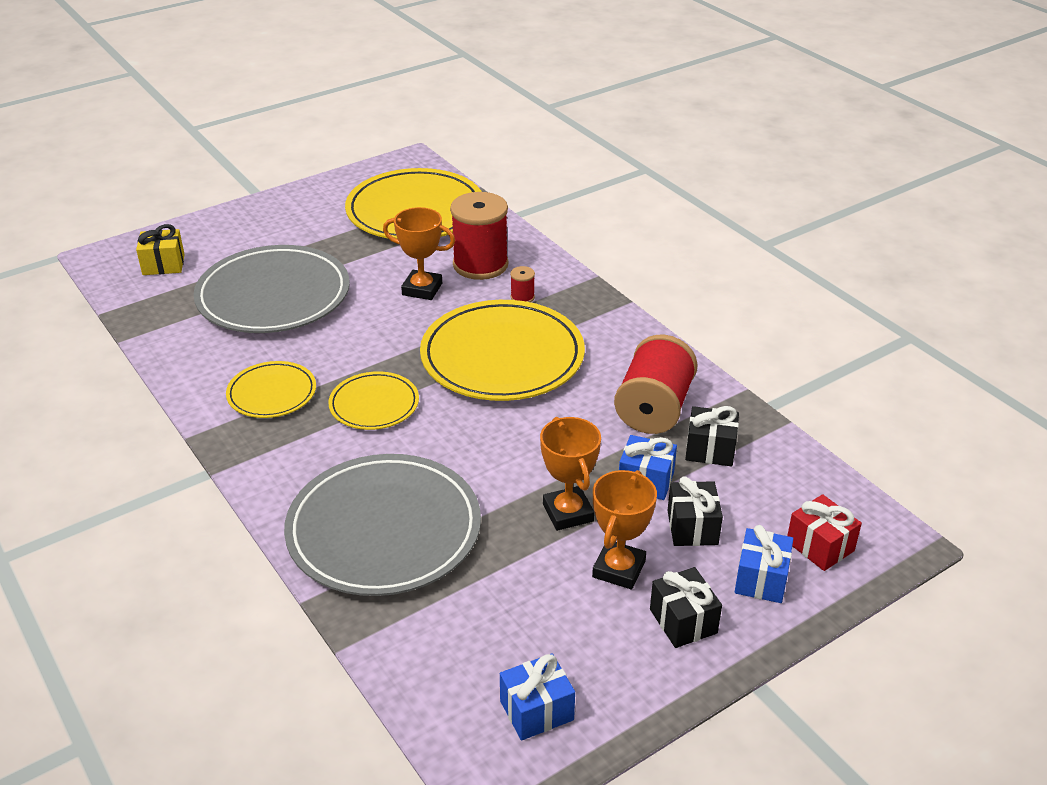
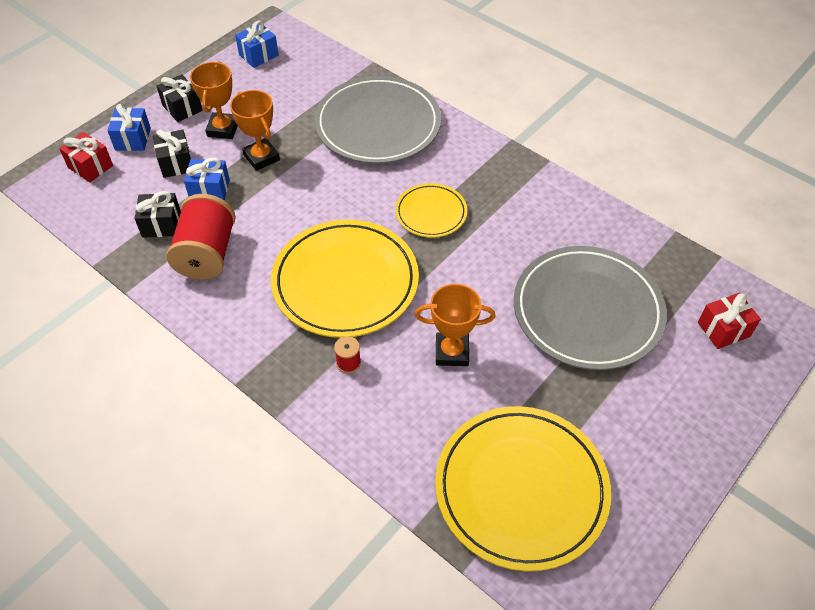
camera: 165 degrees right, 15 degrees up
(163, 265) = (723, 329): yellow gift -> red gift
(272, 393) = (515, 207): yellow plate -> none
(480, 265) = (407, 404): red spool -> none

